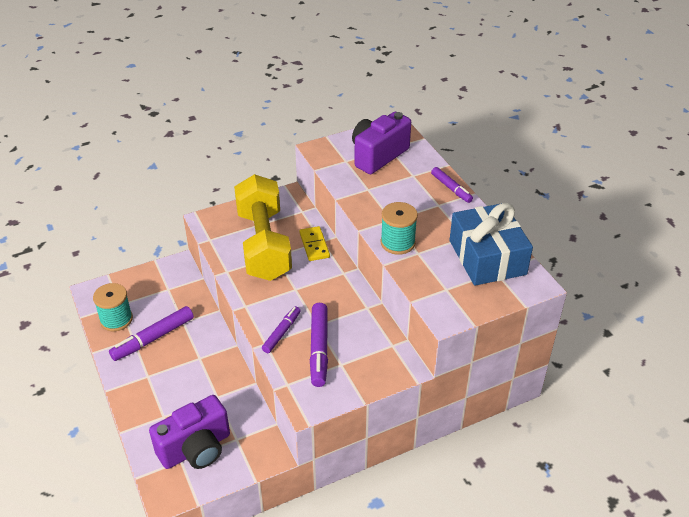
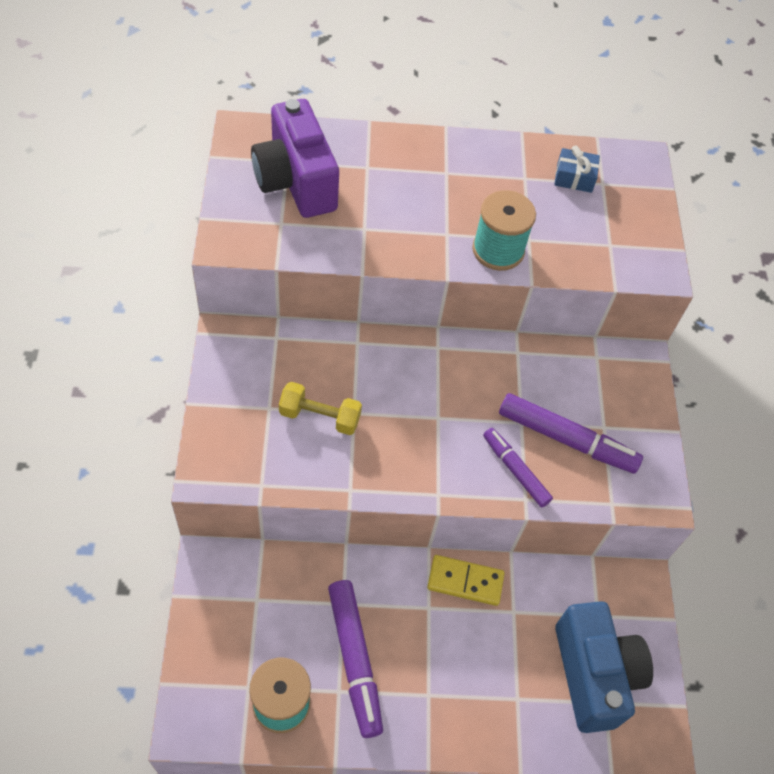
camera: 70 degrees left, 15 degrees up
(196, 449) = (594, 674): purple camera -> blue camera
(263, 244) = (320, 416): yellow dumbbell -> yellow dumbbell, size x0.41
(314, 245) = (361, 355): yellow domino -> yellow domino (465, 581)
(451, 188) = (421, 143): purple marker -> none
(487, 257) = (574, 177): blue gift -> blue gift, size x0.40

